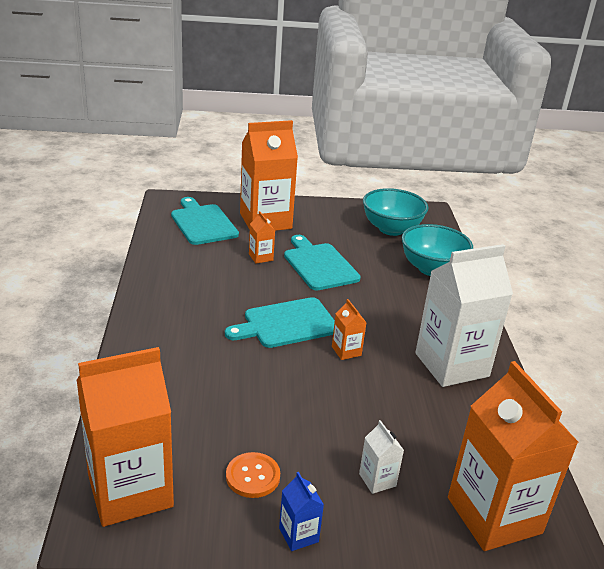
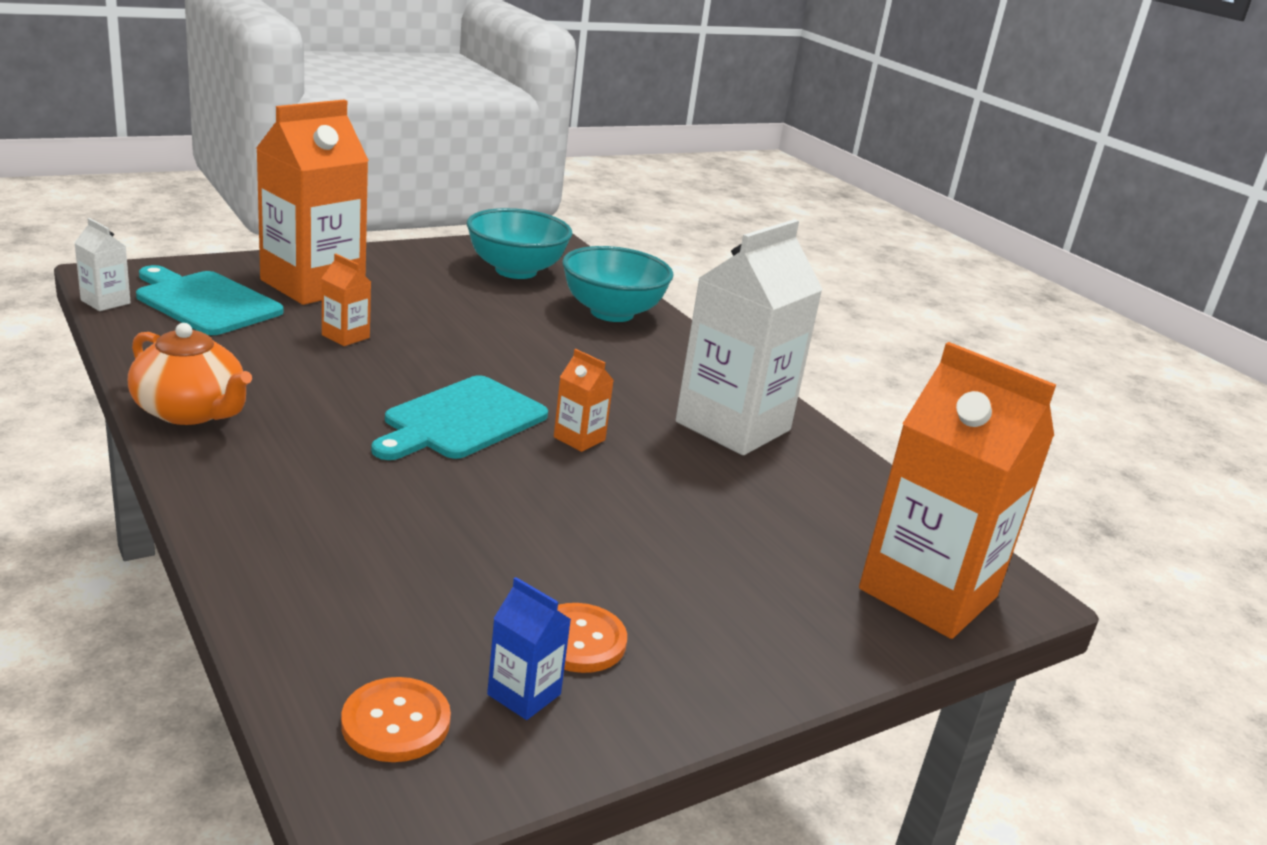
camera: 30 degrees left, 5 degrees down
(130, 491) = (396, 722): orange carton -> orange button
(153, 288) = (191, 411): none -> orange teapot
(298, 535) = (709, 698): blue carton -> blue carton (524, 694)
(319, 265) = (447, 333): turquoise cutting board -> none
(377, 480) = (755, 593): white carton -> white carton (105, 302)

